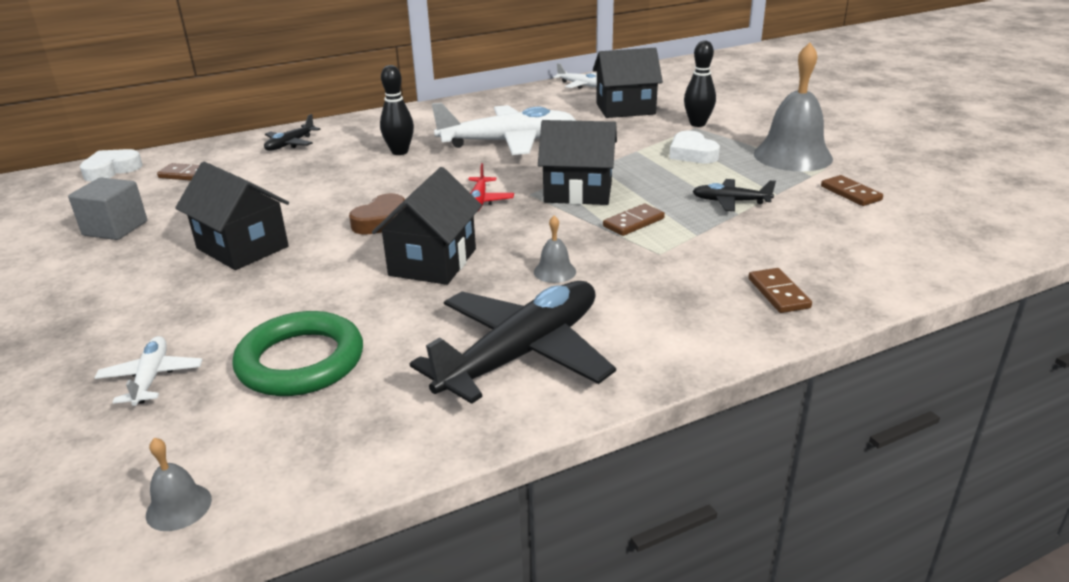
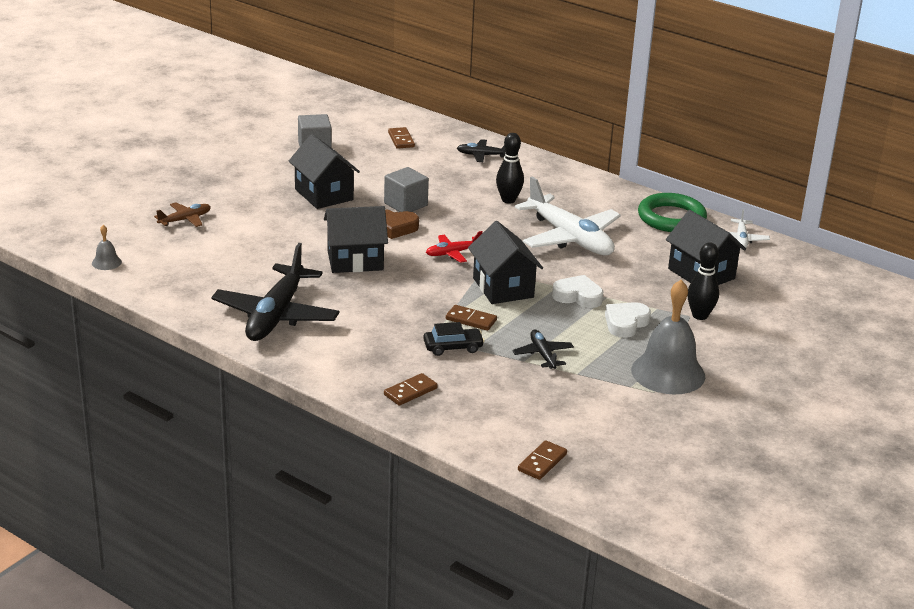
camera: 60 degrees right, 0 degrees up
(112, 170) = (385, 113): white heart -> white heart (578, 296)
(151, 378) = (185, 220): white plane -> brown plane
(242, 247) = (324, 194): black house -> black house turned 45 degrees counterclockwise
(301, 361) = (225, 253): green ring -> green ring (671, 218)
(338, 203) = (405, 204): none -> grey cube
(522, 354) = (276, 315): black plane -> black plane turned 90 degrees clockwise
(554, 271) = (376, 305): grey bell -> none
(688, 245) = (453, 347): none -> black car
(851, 193) = (609, 408): brown domino -> brown domino (542, 462)

